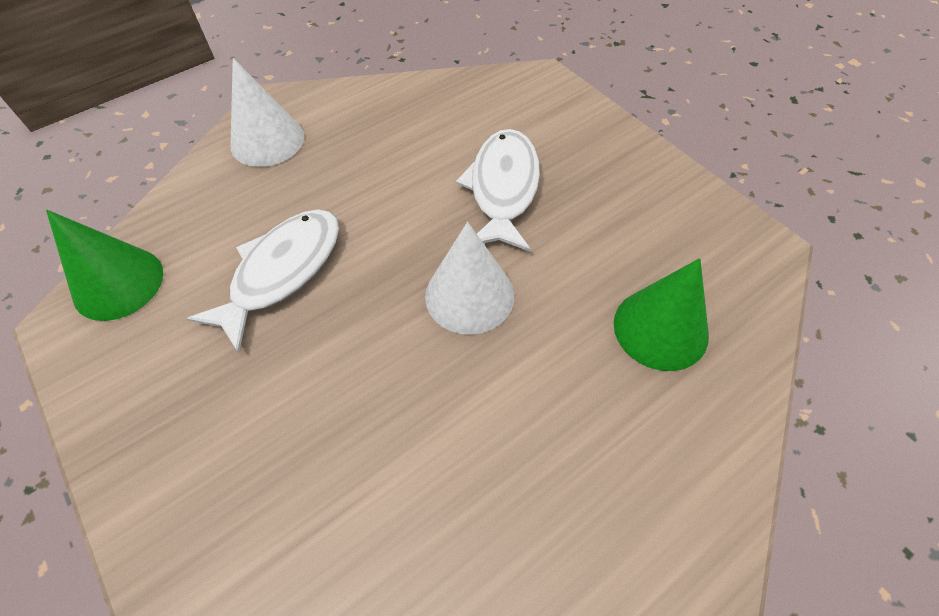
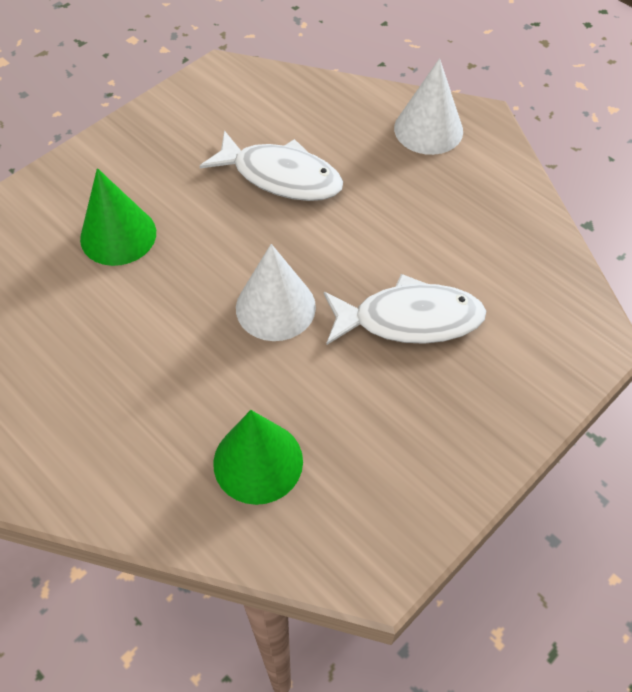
camera: 80 degrees right, 0 degrees up
(118, 283) = (256, 86): green cone -> green cone (118, 235)

